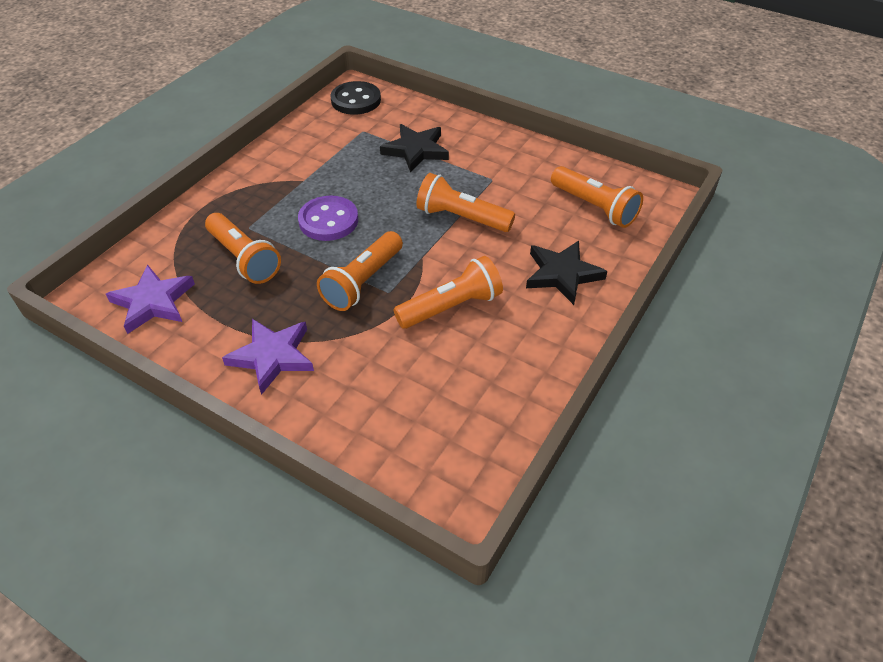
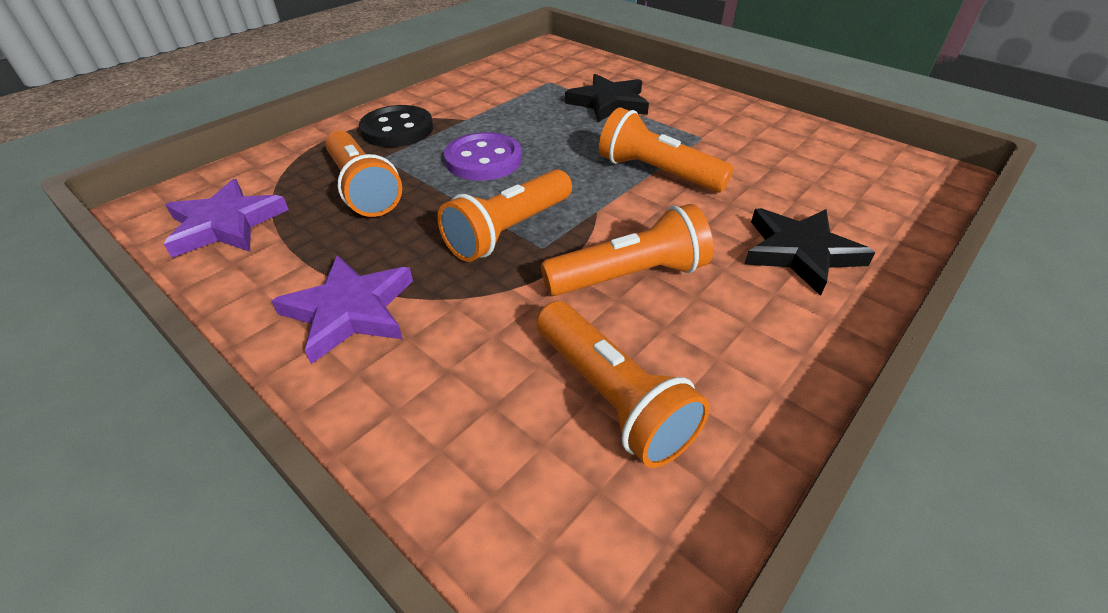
camera: 10 degrees right, 5 degrees down
(356, 100) = (548, 57): black button -> black button (397, 129)
(595, 207) = (843, 178): orange flashlight -> orange flashlight (612, 397)

